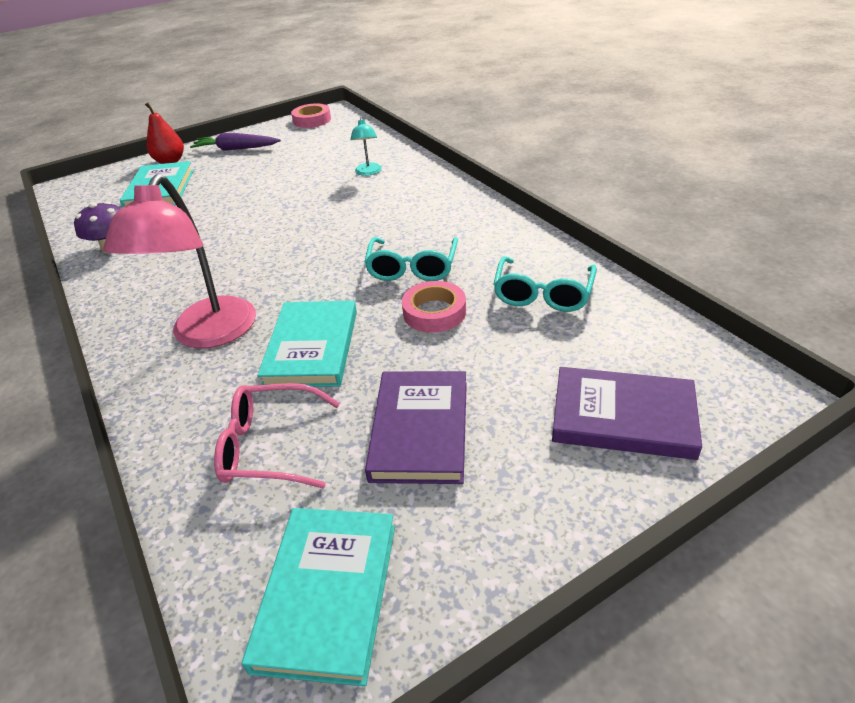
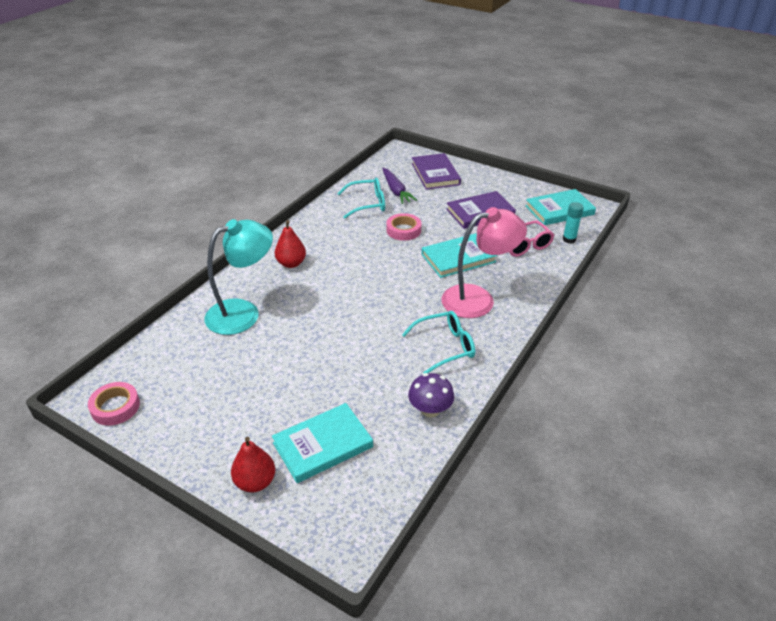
camera: 120 degrees left, 0 degrees up
(215, 539) = (569, 239): none -> turquoise glue stick
(236, 149) = (209, 436): purple carrot -> purple carrot (396, 191)
(368, 172) = (243, 313): turquoise lamp -> turquoise lamp, size x2.18
(412, 268) = (368, 249): turquoise glasses -> turquoise glasses (445, 346)
(430, 207) = (291, 263): none -> red pear

